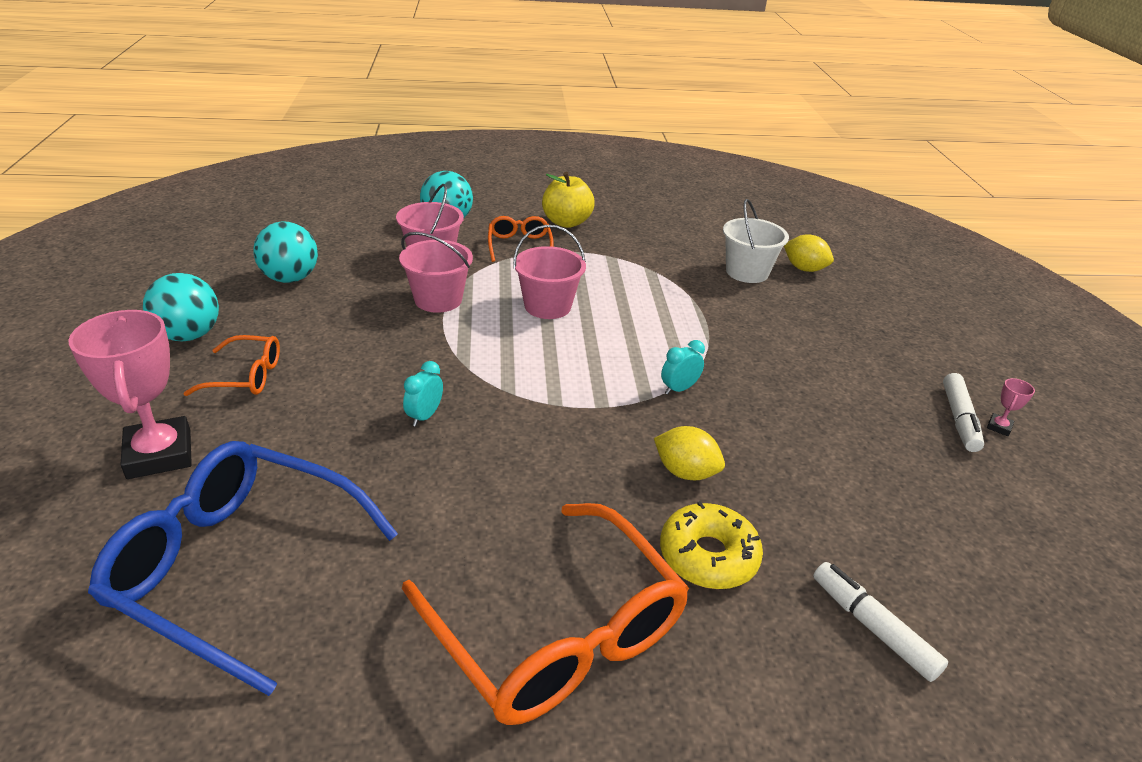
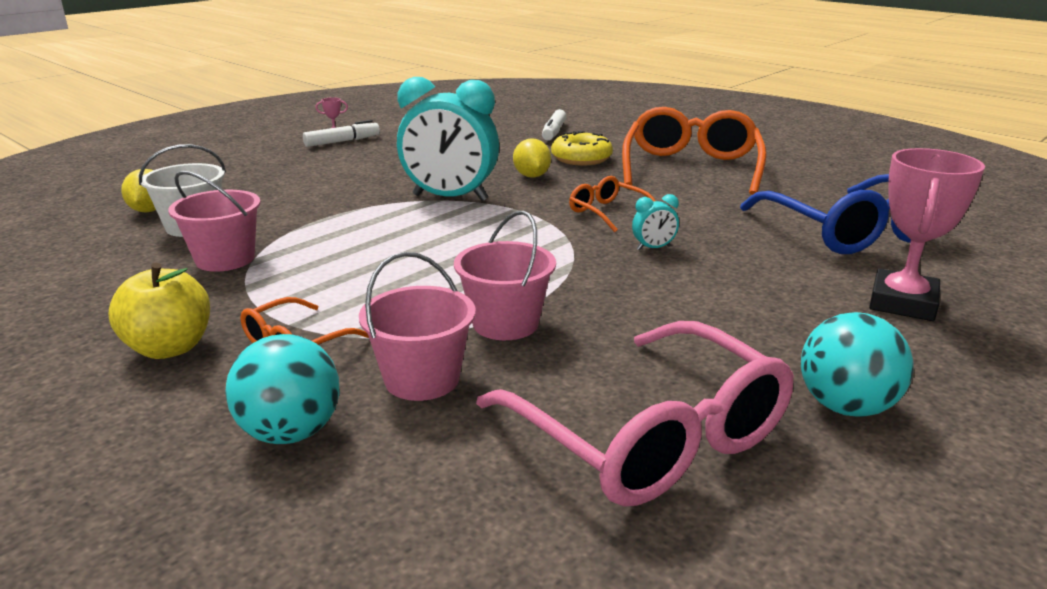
camera: 130 degrees left, 10 degrees down
(246, 376) = (792, 332): orange glasses -> orange glasses (607, 212)
(290, 278) = (650, 437): turquoise ball -> pink glasses
(547, 306) = (416, 273): pink bucket -> pink bucket (225, 259)
(679, 389) = (450, 198): turquoise clock -> turquoise clock, size x2.47

